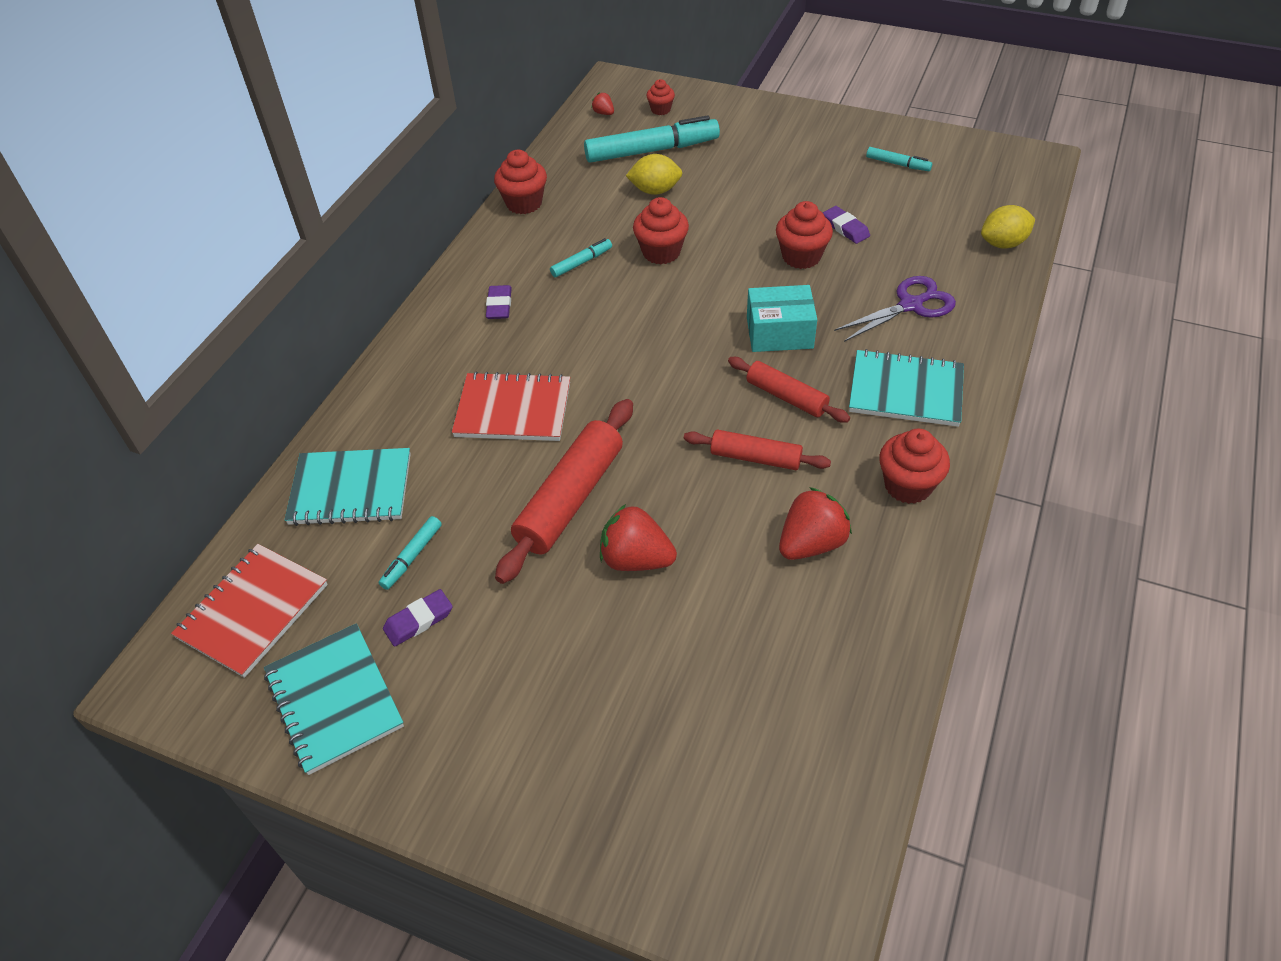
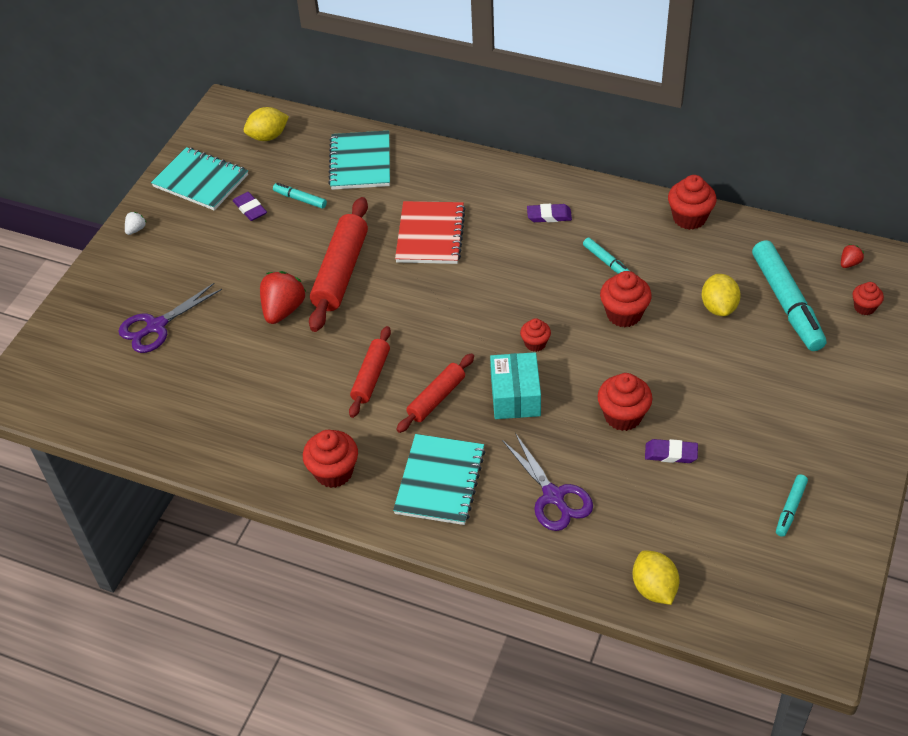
camera: 90 degrees right, 0 degrees up
(253, 611) = (268, 136): red notebook -> yellow lemon
(334, 699) = (201, 181): turquoise notebook -> turquoise notebook turned 60 degrees clockwise
(433, 789) = (136, 229): none -> white strawberry
(570, 498) = (341, 272): red rolling pin -> red rolling pin turned 75 degrees clockwise
(660, 723) = (156, 326): none -> purple scissors
(702, 317) = (535, 343): none -> red cupcake
(811, 543) = (284, 407): red strawberry -> none
(845, 228) = (671, 453): purple eraser -> purple eraser turned 45 degrees clockwise

